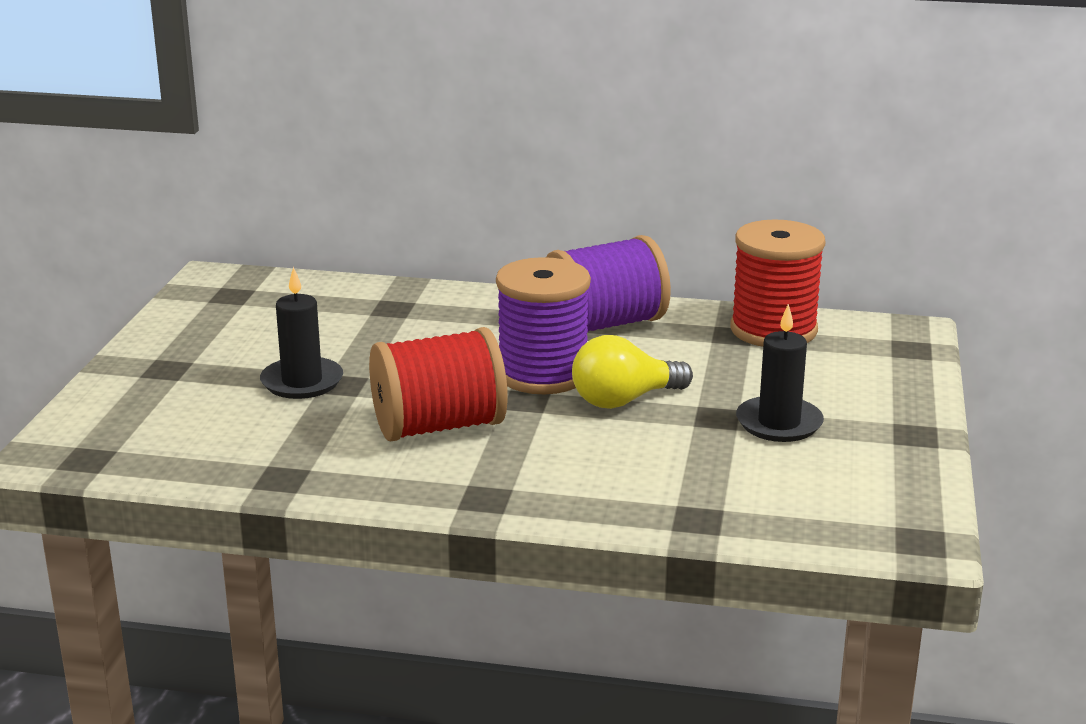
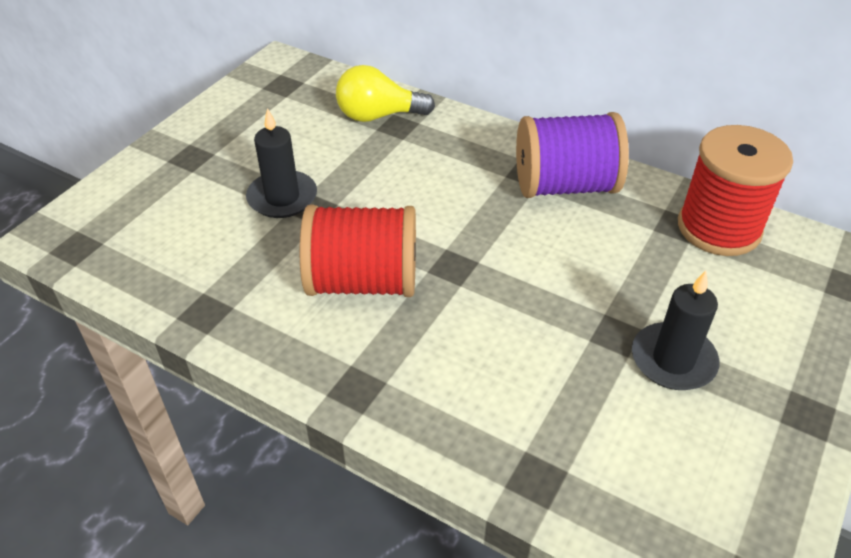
camera: 20 degrees right, 20 degrees up
(543, 374) = (483, 236): purple spool -> none
(624, 400) = (539, 289): yellow light bulb -> yellow light bulb (378, 116)

